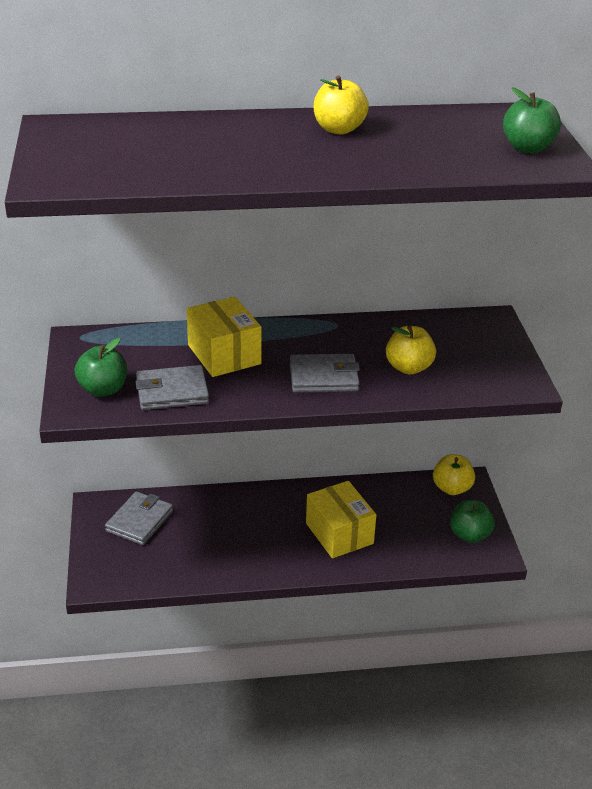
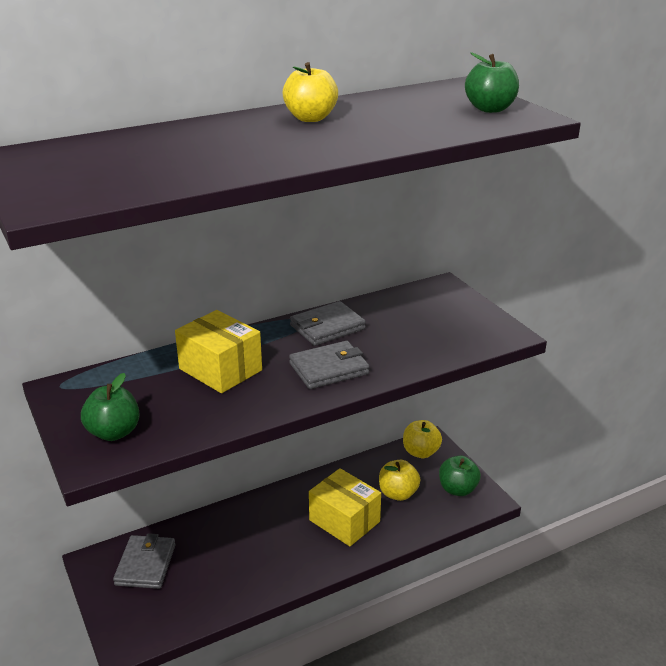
camera: 20 degrees left, 5 degrees down
(172, 392) = (188, 417): grey wallet -> grey wallet (327, 327)
(409, 367) = (400, 342): yellow apple -> yellow apple (398, 493)

